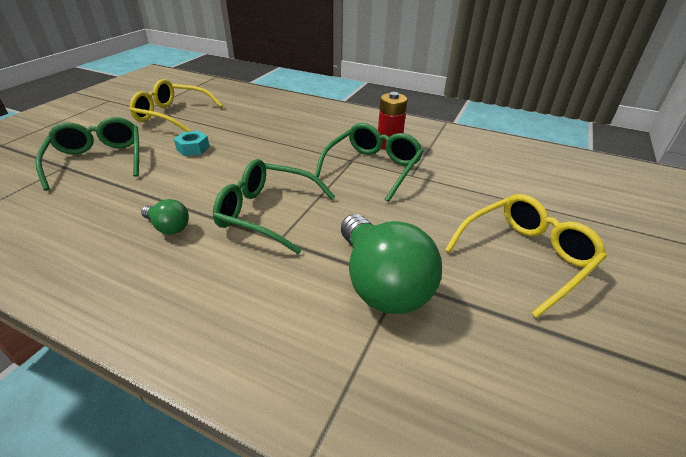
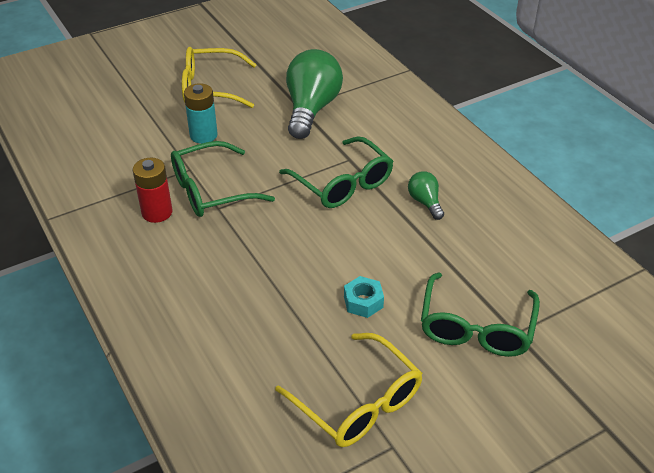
camera: 145 degrees left, 5 degrees up
(444, 203) = (203, 135): none -> turquoise battery

